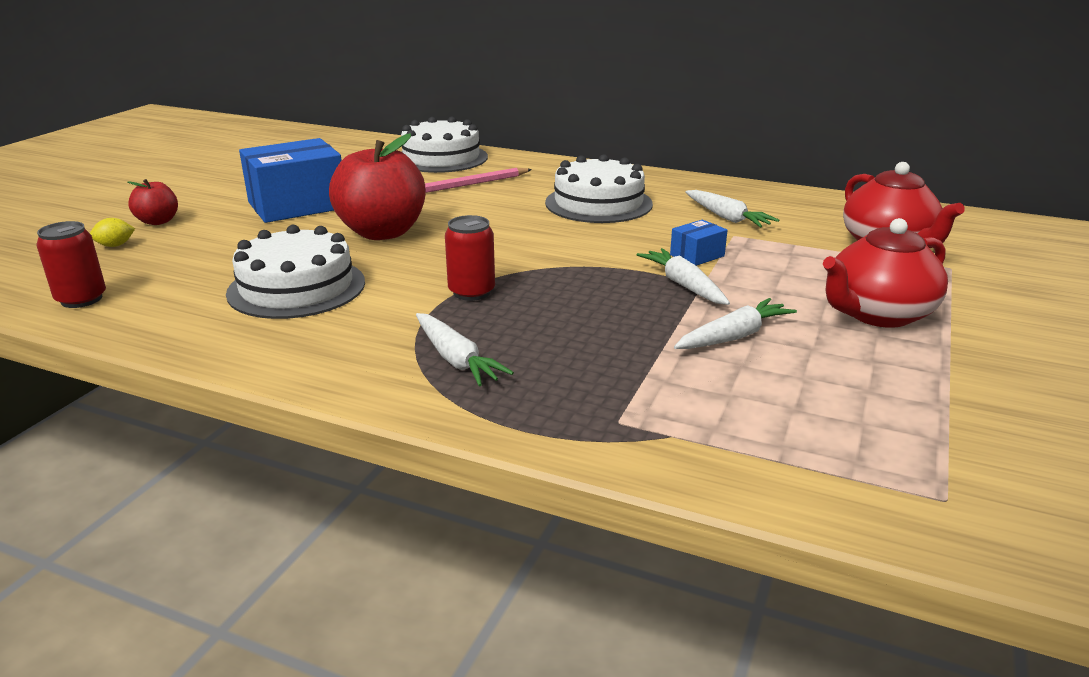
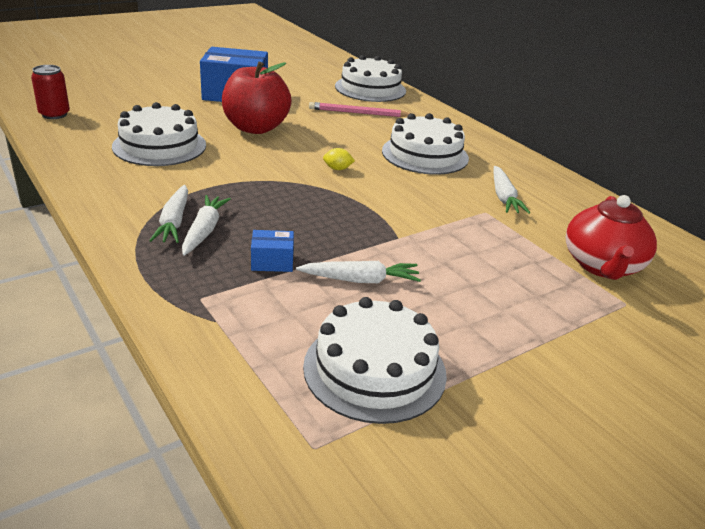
camera: 30 degrees right, 5 degrees up
(115, 245) = (111, 89): yellow lemon -> yellow lemon (337, 169)
(158, 221) = (150, 81): red apple -> none
(471, 292) = (246, 185): red can -> none
(684, 285) = (386, 233): white carrot -> white carrot (204, 231)
(697, 255) = (432, 216): blue box -> blue box (272, 262)
(876, 407) = (374, 369): none -> white cake
(877, 314) = (494, 310): red teapot -> none

